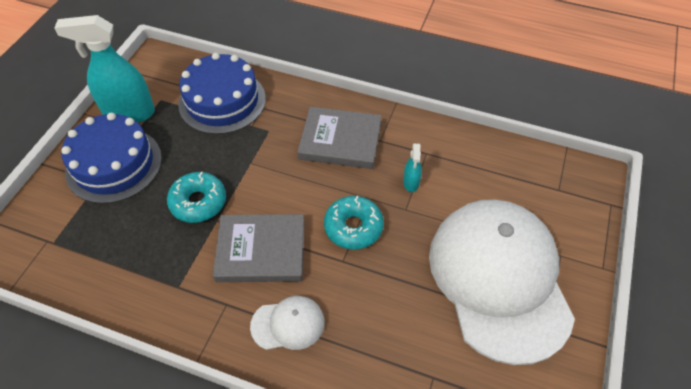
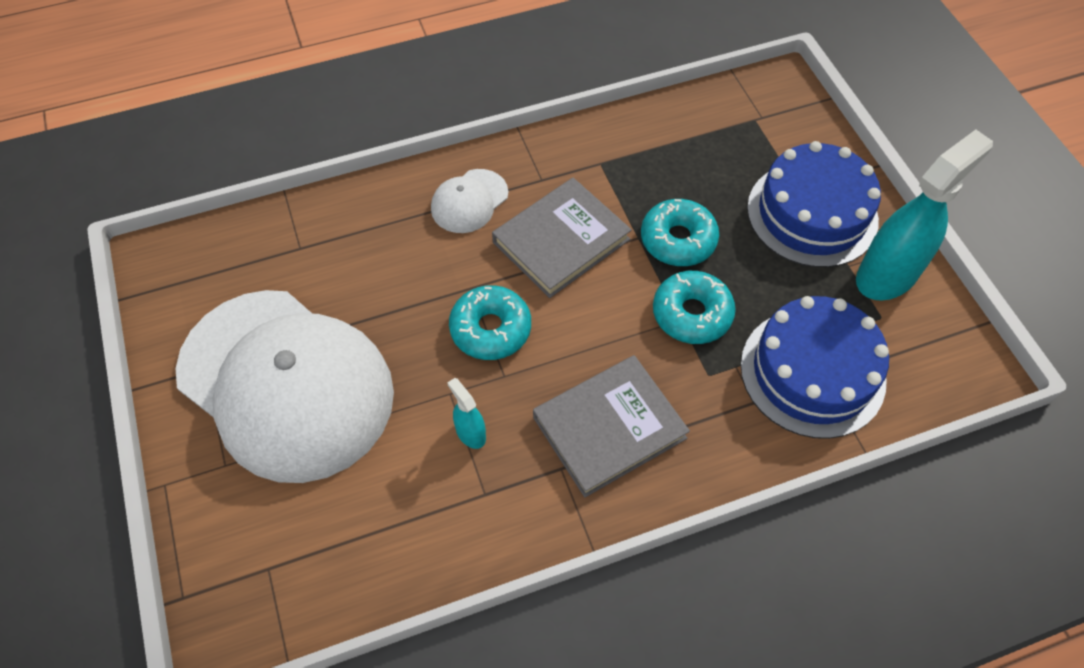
camera: 140 degrees right, 5 degrees up
(241, 161) = (692, 314): none -> turquoise donut

